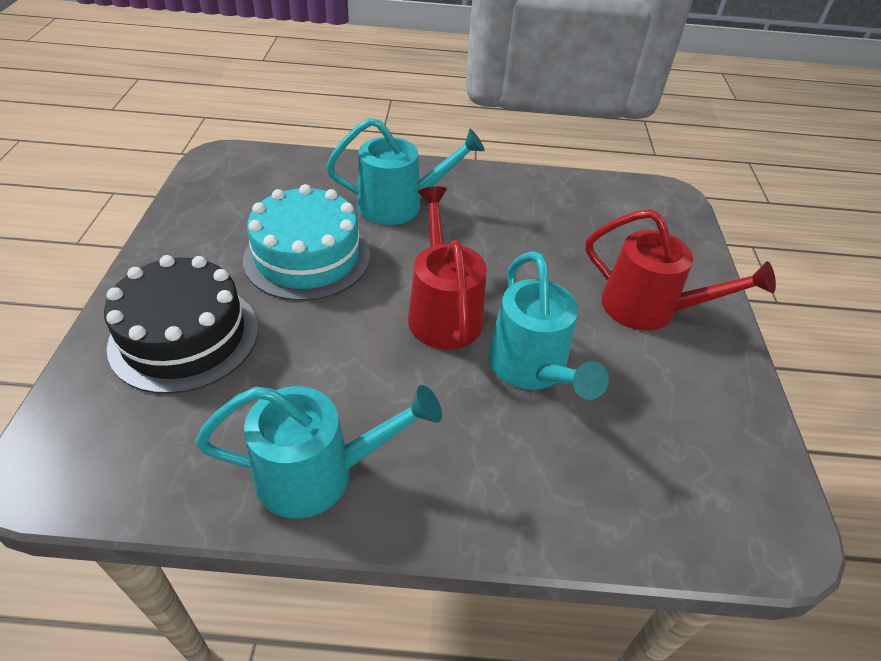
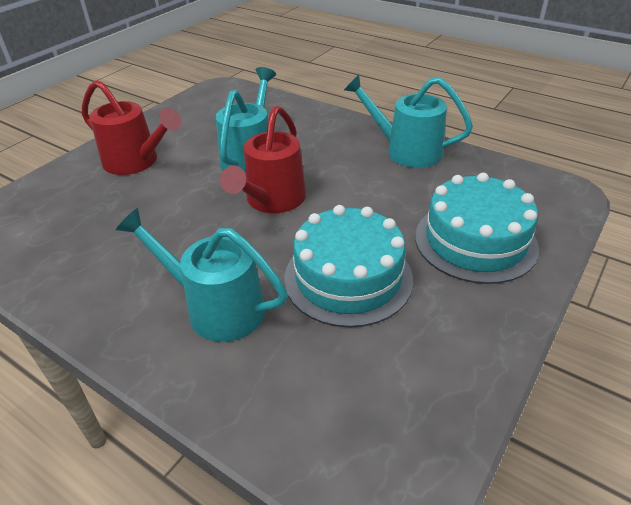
camera: 145 degrees left, 5 degrees down
(184, 336) = (475, 241): black cake -> turquoise cake
(650, 309) = (137, 162): red watering can -> red watering can turned 150 degrees clockwise

